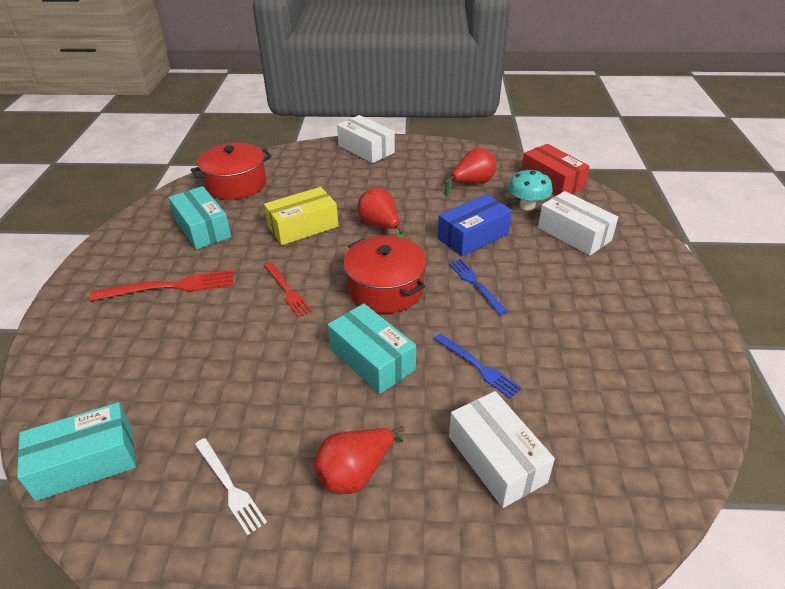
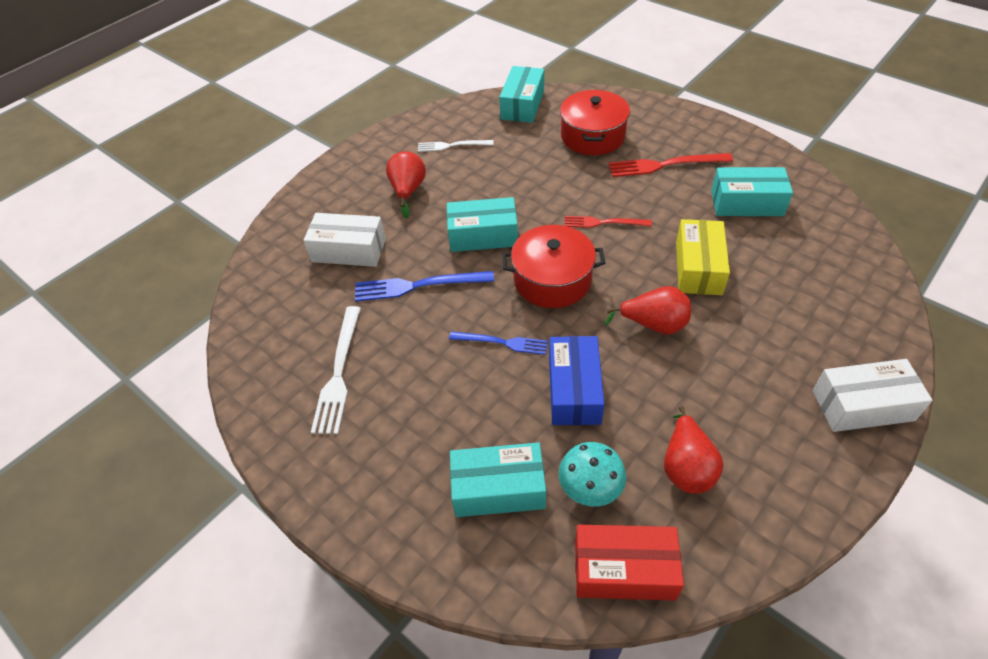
camera: 130 degrees right, 10 degrees up
(170, 287) = (665, 165): red fork -> red fork turned 60 degrees clockwise
(236, 184) = (829, 250): red pot -> red pot (592, 136)
(478, 366) = (418, 285): blue fork -> blue fork, size x1.52
(574, 234) = (498, 488): white box -> turquoise box
(614, 357) = (338, 373): none -> white fork

